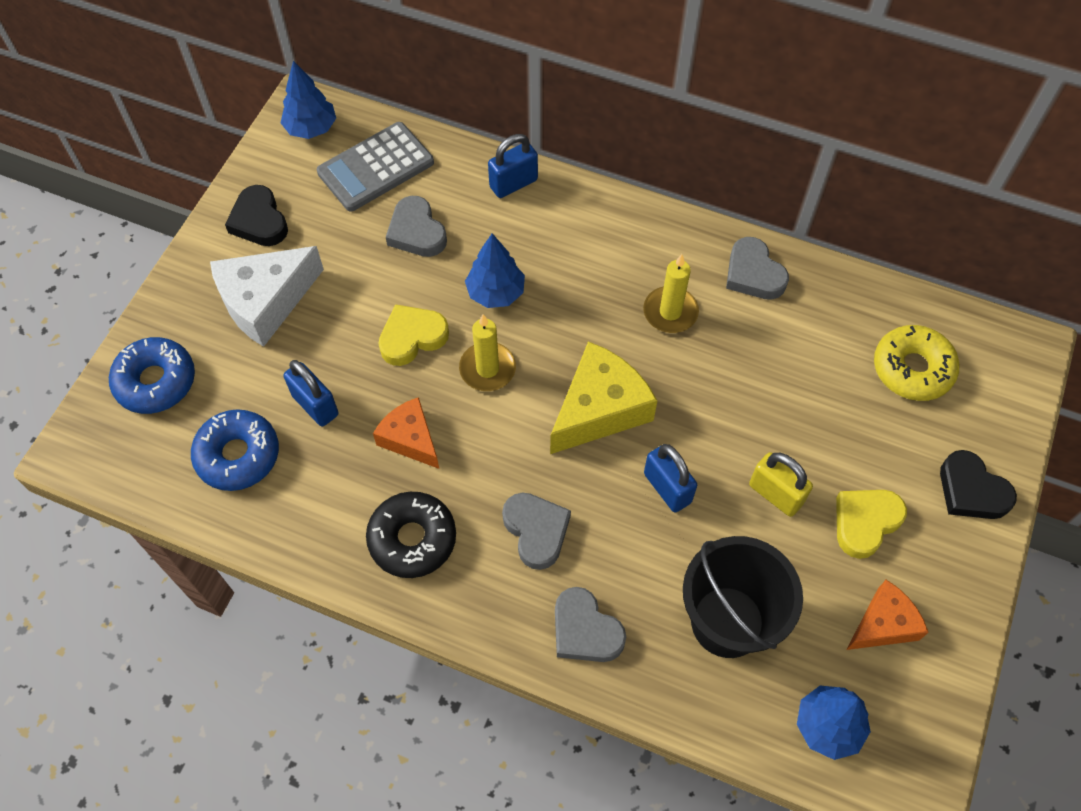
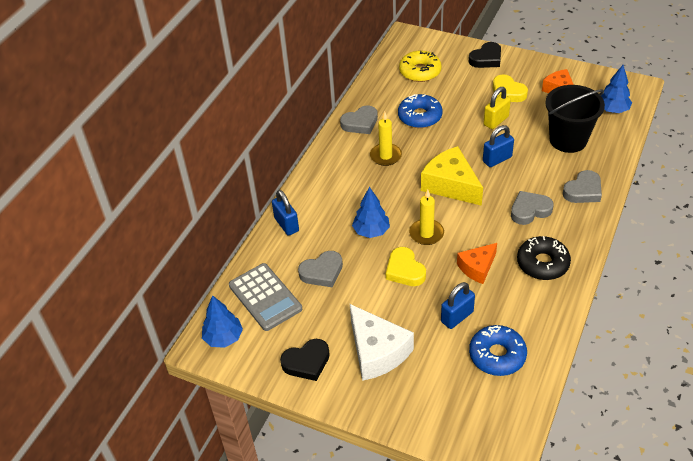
camera: 85 degrees left, 15 degrees down
(156, 381) = (444, 411): blue donut -> blue donut (420, 117)

